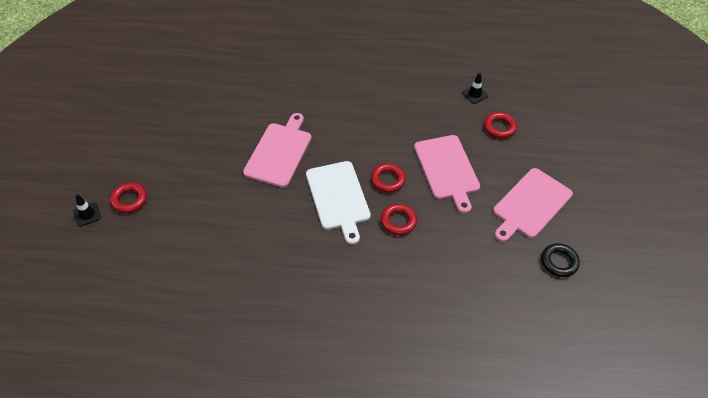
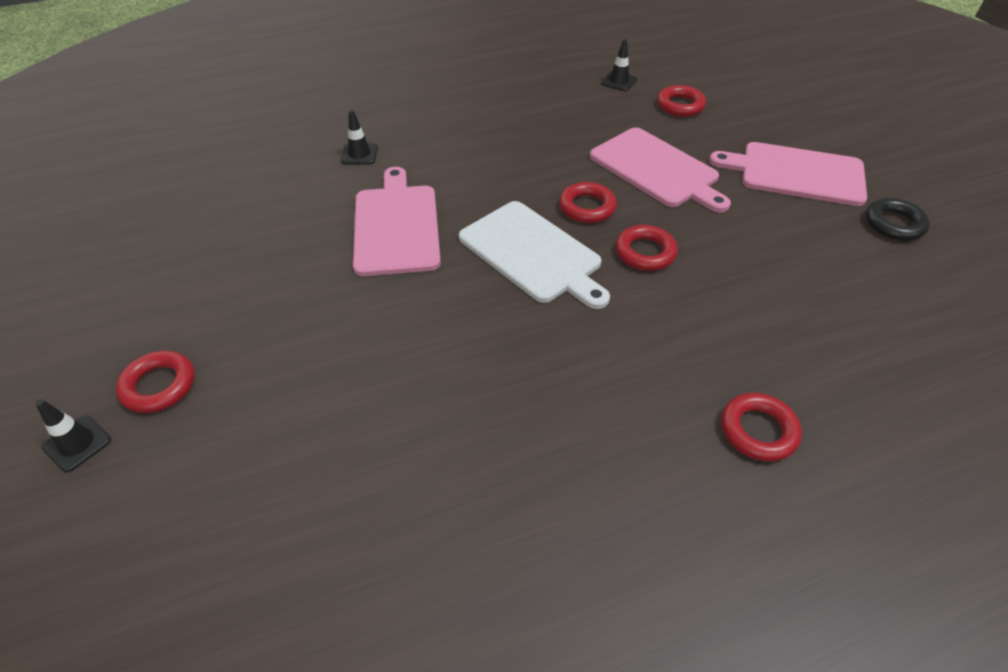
camera: 25 degrees left, 5 degrees down
(287, 96) = (359, 154): none -> black traffic cone
(378, 340) = (758, 431): none -> red ring
(530, 205) = (796, 173): pink cutting board -> pink cutting board turned 90 degrees clockwise

